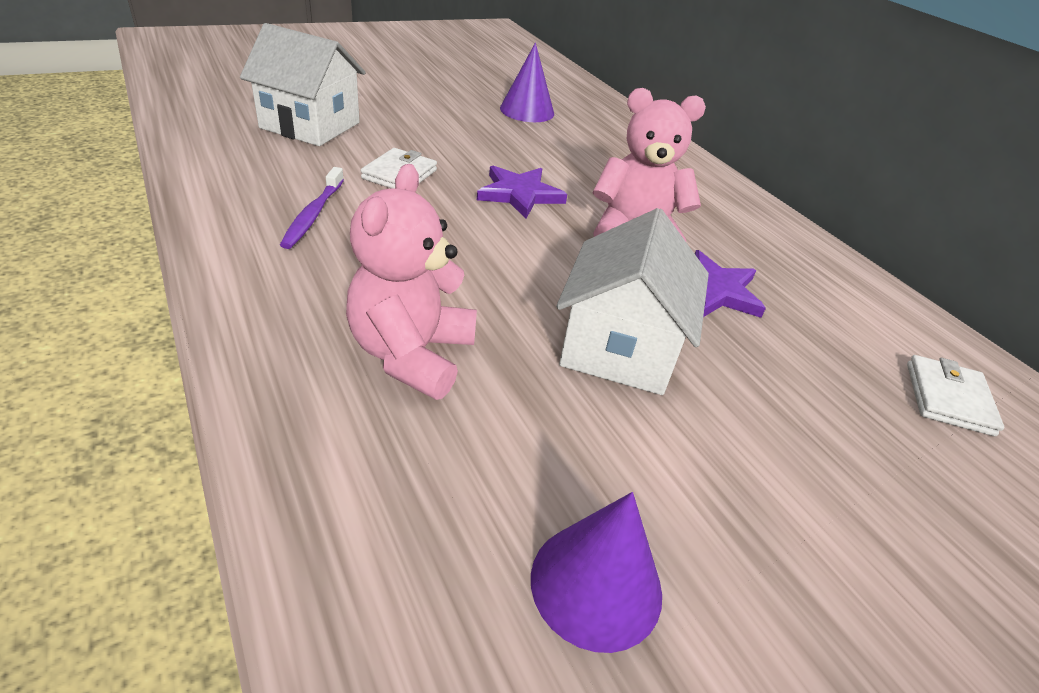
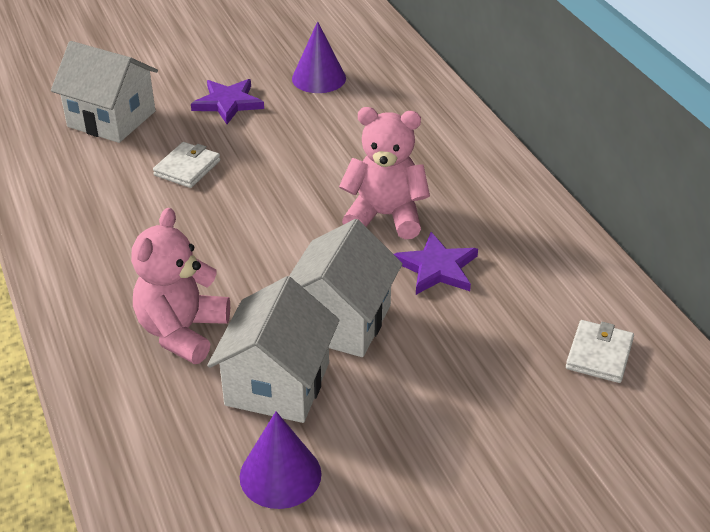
camera: 10 degrees right, 0 degrees up
(313, 214) = (113, 215): purple toothbrush -> none
(520, 194) = (291, 181): purple star -> purple star (228, 103)
(557, 431) = (277, 384): none -> white house

